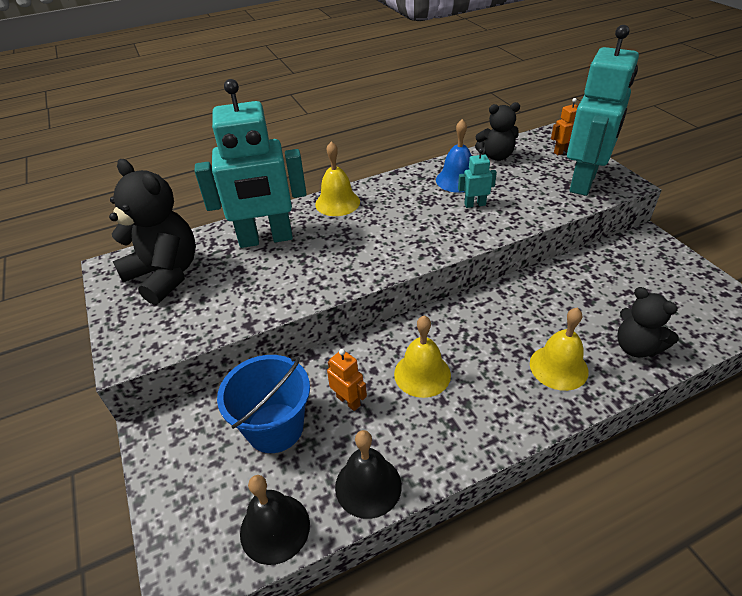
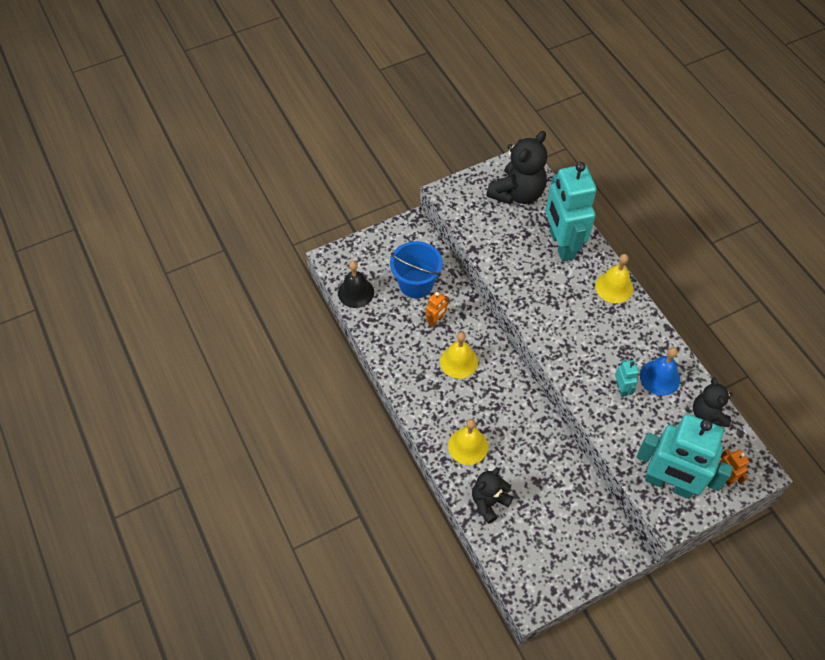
camera: 85 degrees right, 15 degrees up
(368, 486) = (379, 333): black bell -> none

